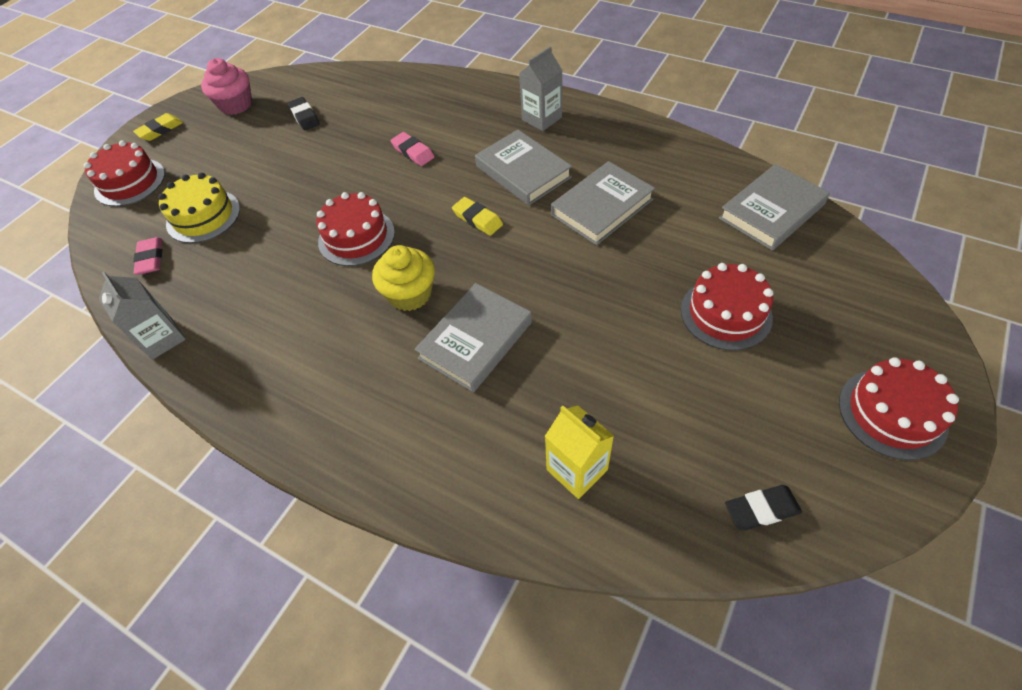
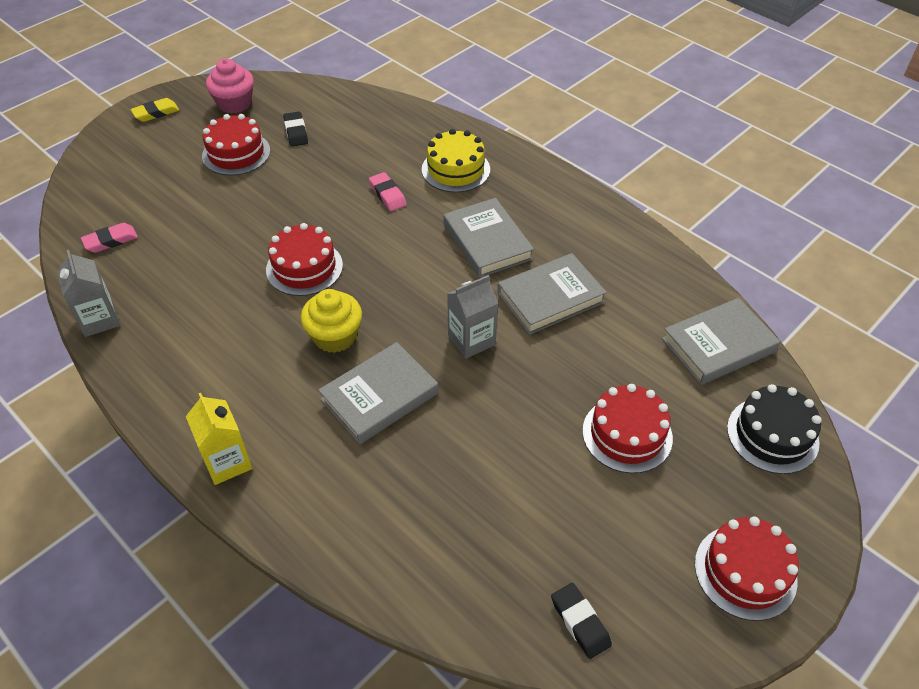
camera: 10 degrees right, 5 degrees down
(130, 182) = (113, 159): red cake -> red cake (236, 153)
(151, 259) = (111, 241): pink eraser -> pink eraser turned 60 degrees clockwise
(203, 216) = (170, 211): yellow cake -> yellow cake (455, 169)
(477, 219) = (425, 279): yellow eraser -> none
(541, 119) = (527, 190): grey carton -> grey carton (471, 340)
(577, 469) = (426, 539): yellow carton -> yellow carton (227, 462)
(761, 509) = (580, 622): black eraser -> black eraser turned 60 degrees clockwise
(856, 279) = (772, 435): none -> black cake

